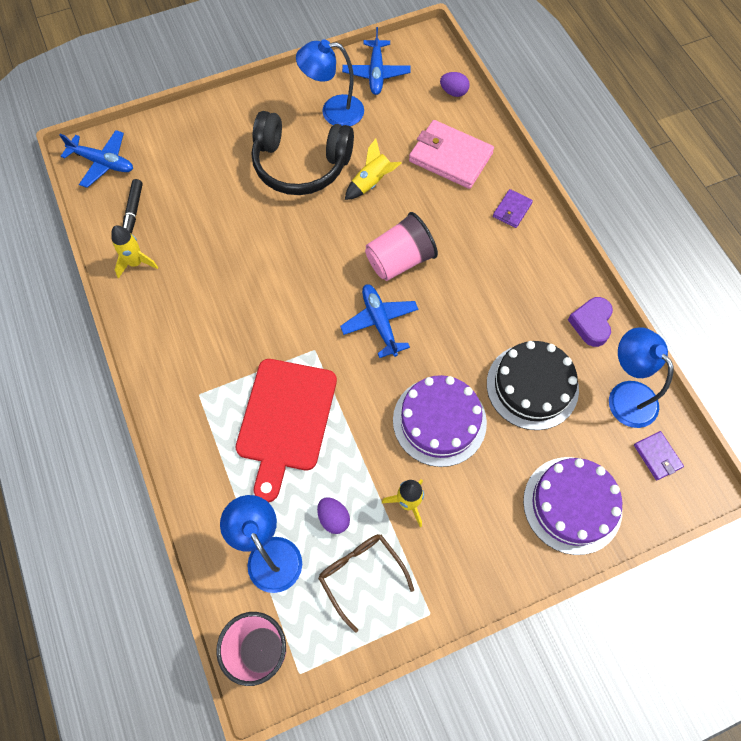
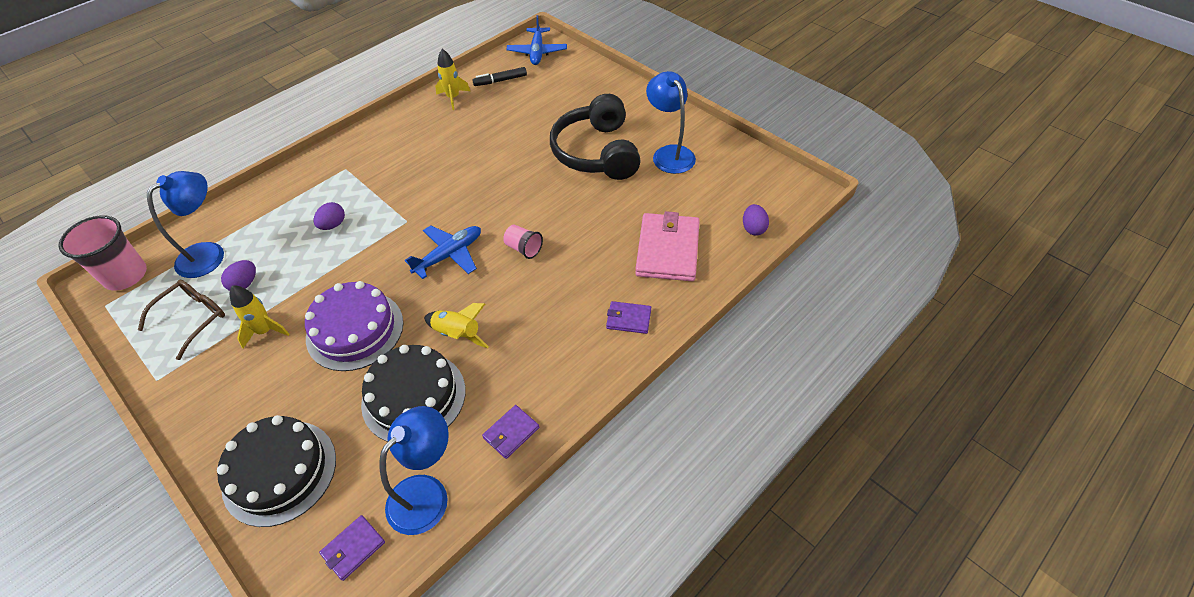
camera: 70 degrees right, 15 degrees down
(286, 420) = (333, 225): red cutting board -> purple egg
(371, 183) = (603, 203): yellow rocket -> yellow rocket (457, 334)
(376, 73) = (735, 167): blue plane -> none
(399, 260) = (523, 248): pink cup -> pink cup, size x0.54
(572, 505) = (280, 472): purple cake -> black cake
(591, 323) = (511, 433): purple heart -> purple wallet

